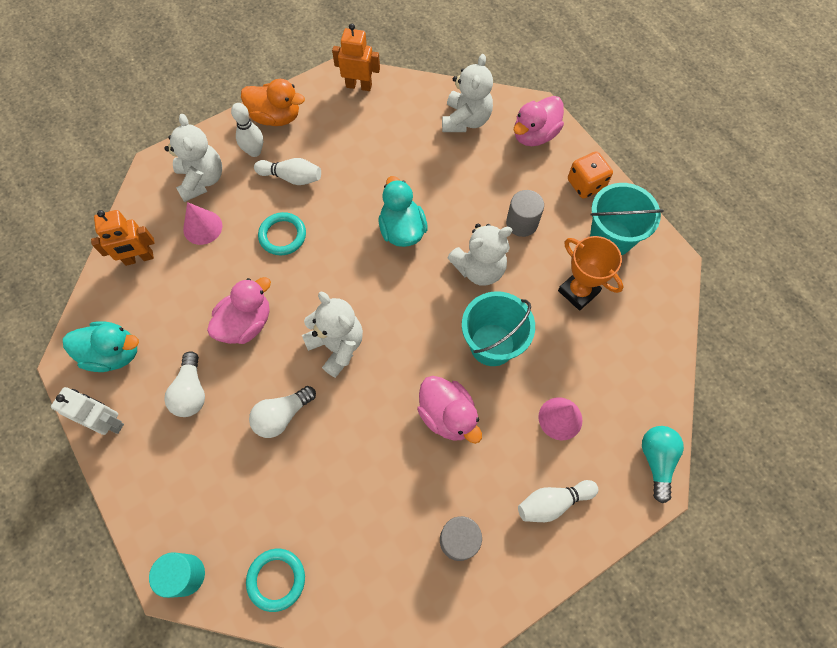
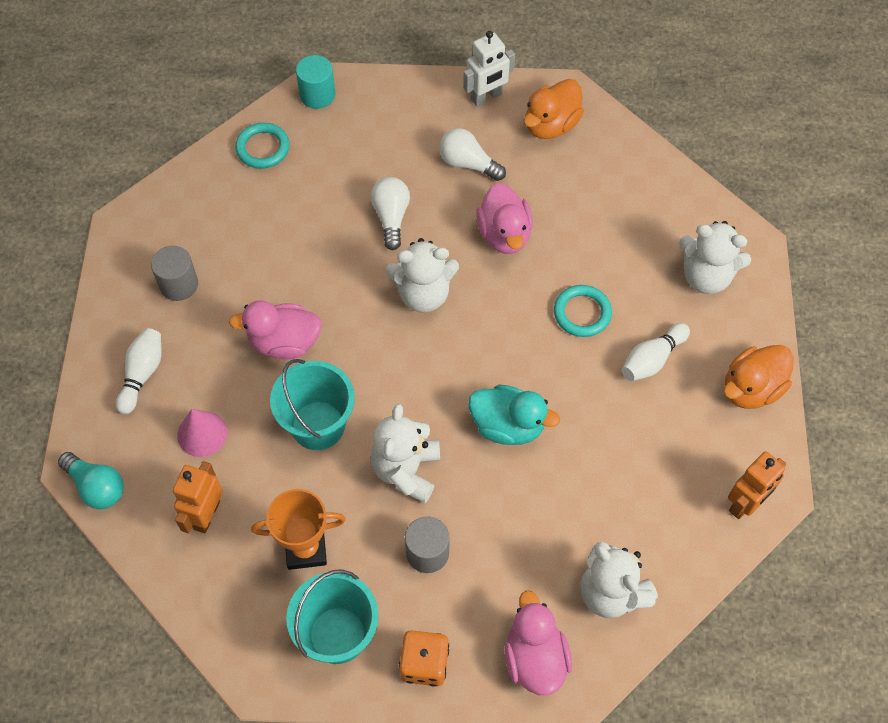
camera: 125 degrees right, 5 degrees down
(113, 353) = (551, 125): turquoise duck -> orange duck
(139, 258) = (642, 183): orange robot -> orange robot (206, 515)
(202, 227) = (643, 250): pink cone -> none
(254, 151) = (713, 342): white bowling pin -> none

